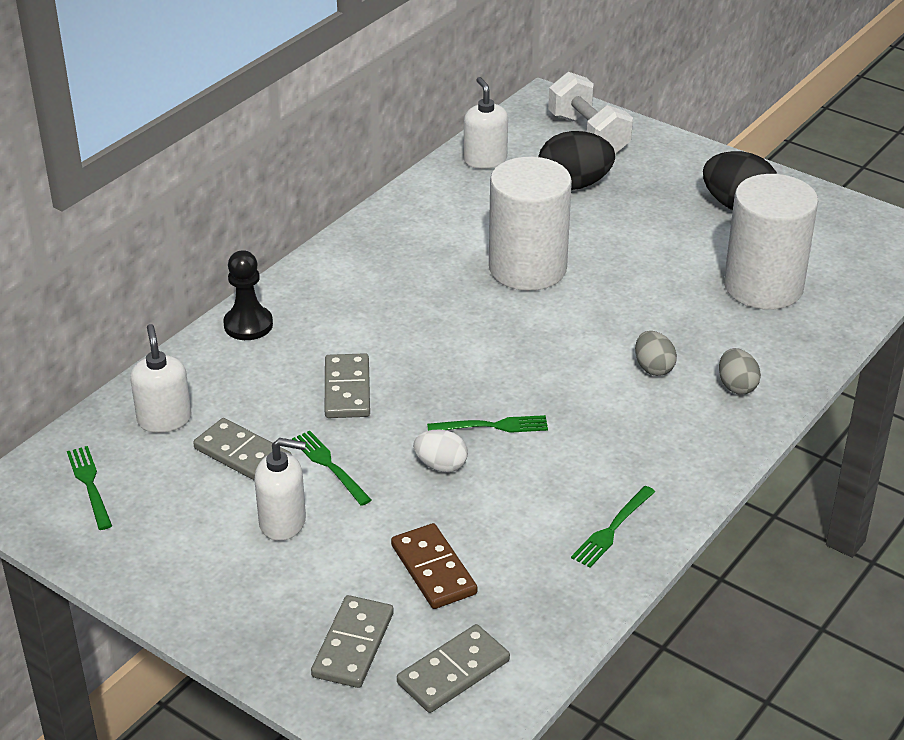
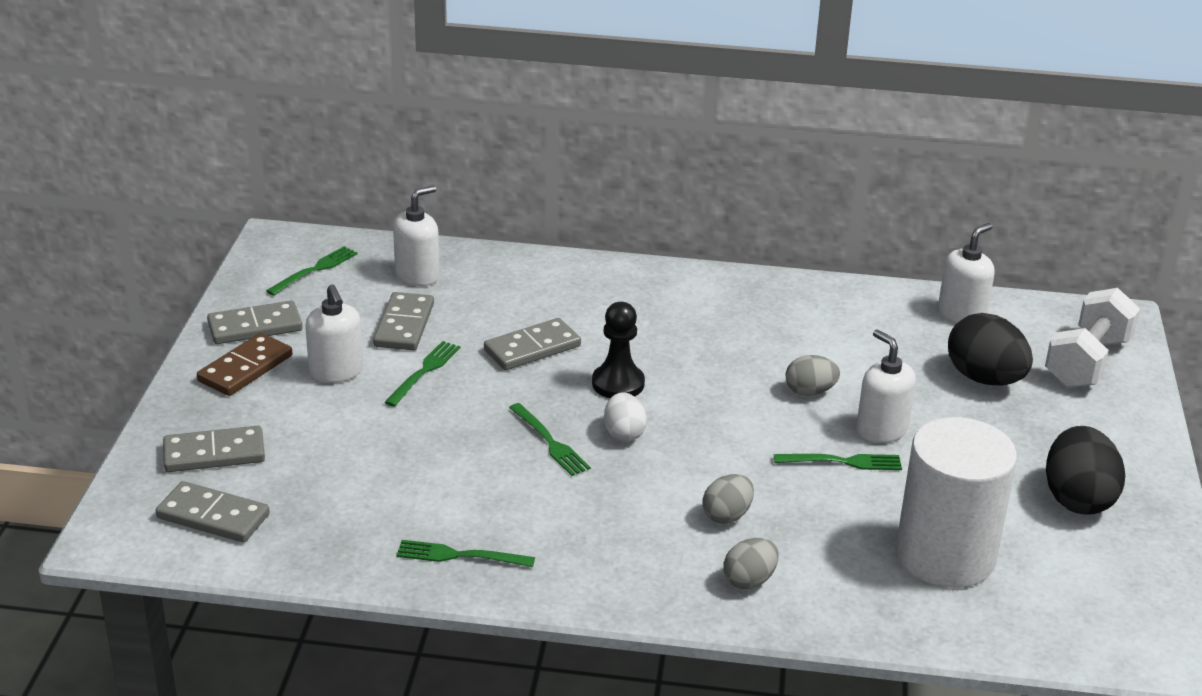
camera: 60 degrees right, 5 degrees down
(156, 556) = (255, 327): none -> grey domino
(248, 325) = (573, 272): black pawn -> black pawn (618, 384)
(433, 569) = (332, 467): brown domino -> brown domino (245, 368)
(441, 466) = (471, 430): white egg -> white egg (624, 433)
(527, 268) = (810, 392): white cylinder -> grey egg
(600, 255) = (881, 430): none -> white soap dispenser
(626, 288) = (843, 462): none -> green fork

